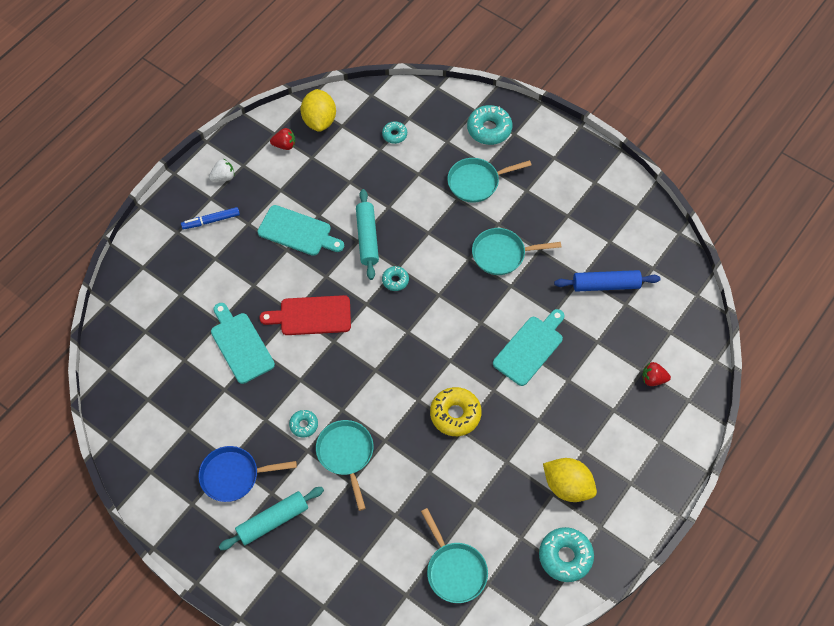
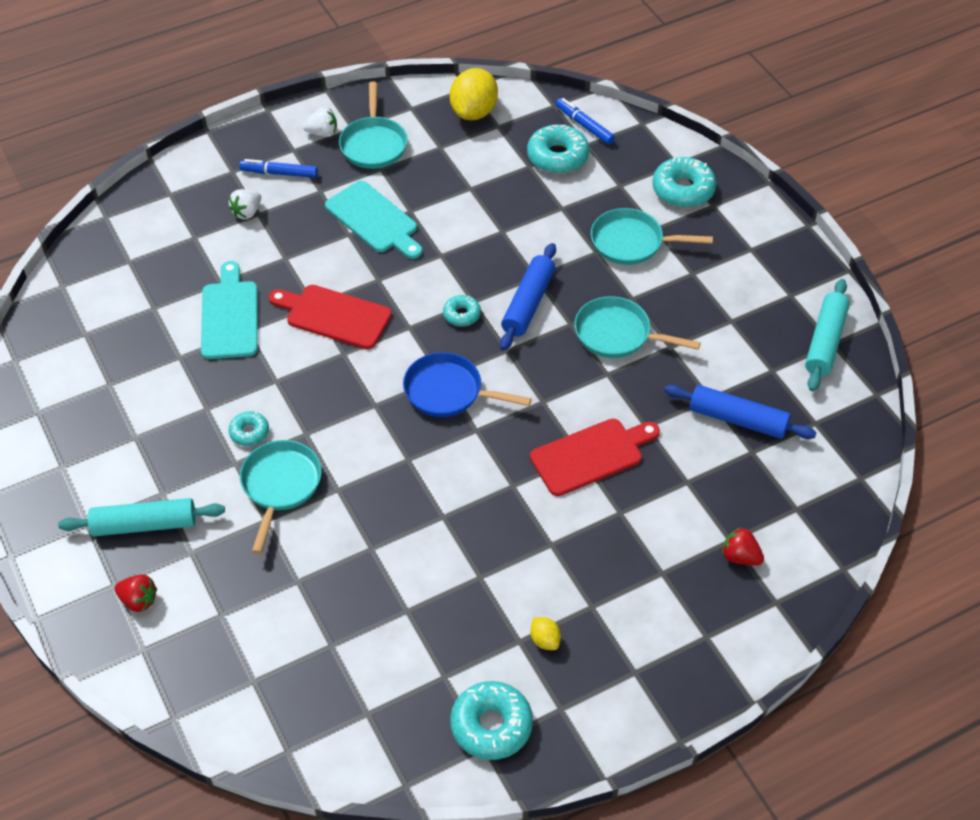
camera: 25 degrees right, 10 degrees down
(206, 260) = (247, 212): none -> white strawberry
(234, 476) = (131, 455): blue pan -> blue pan (448, 391)
(284, 145) = (416, 124): red strawberry -> red strawberry (138, 600)
(367, 238) = (455, 256): turquoise rolling pin -> turquoise rolling pin (825, 341)
(394, 135) = (557, 157): turquoise donut -> turquoise donut, size x1.79
(399, 103) = (584, 125): none -> blue marker
(434, 254) = (528, 303): none -> blue rolling pin
(454, 570) = (334, 679): turquoise pan -> turquoise pan (373, 144)
(455, 414) = (446, 495): yellow donut -> none
(530, 348) = (591, 455): turquoise cutting board -> red cutting board
(567, 486) = (545, 640): yellow lemon -> yellow lemon, size x0.47

